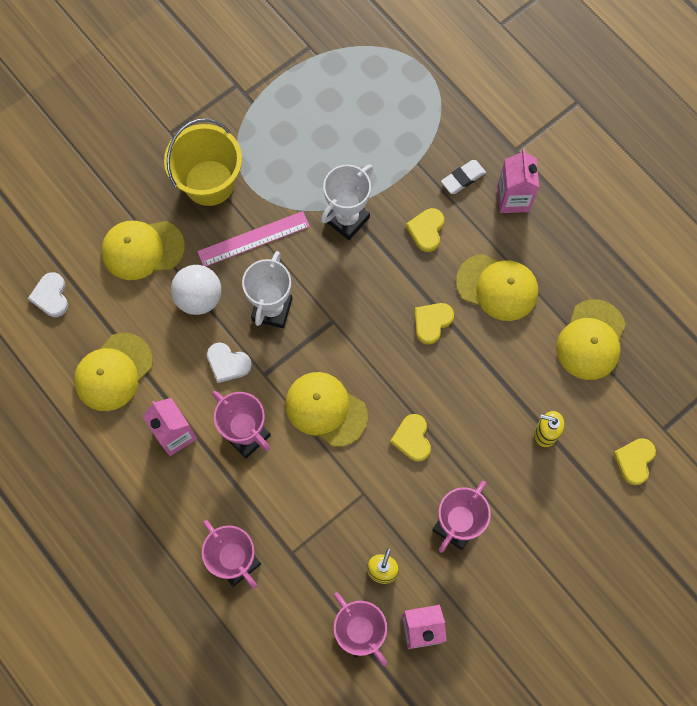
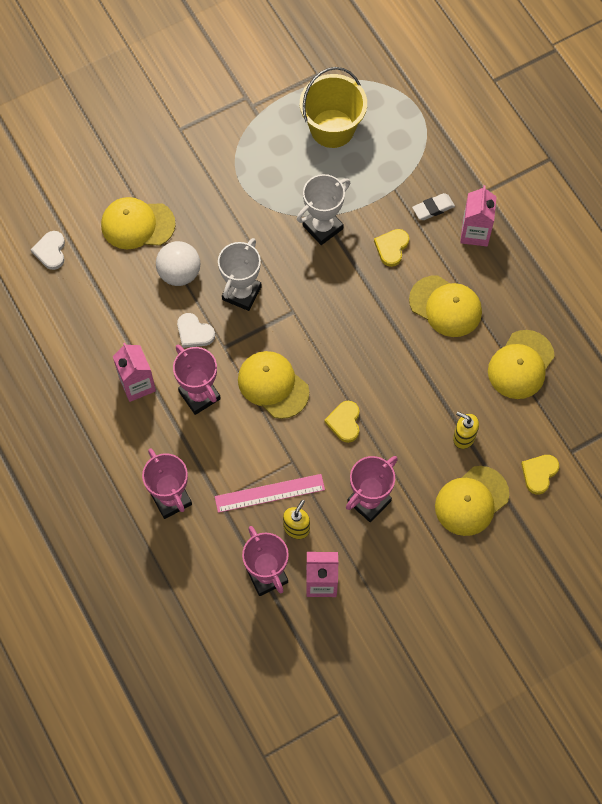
camera: 10 degrees right, 5 degrees down
(113, 372) = (93, 323): yellow cap -> yellow cap (471, 501)
(209, 183) = (206, 177): yellow bucket -> yellow bucket (332, 128)
(253, 239) = (236, 231): pink ruler -> pink ruler (269, 493)
(432, 322) = (381, 327): yellow heart -> none

